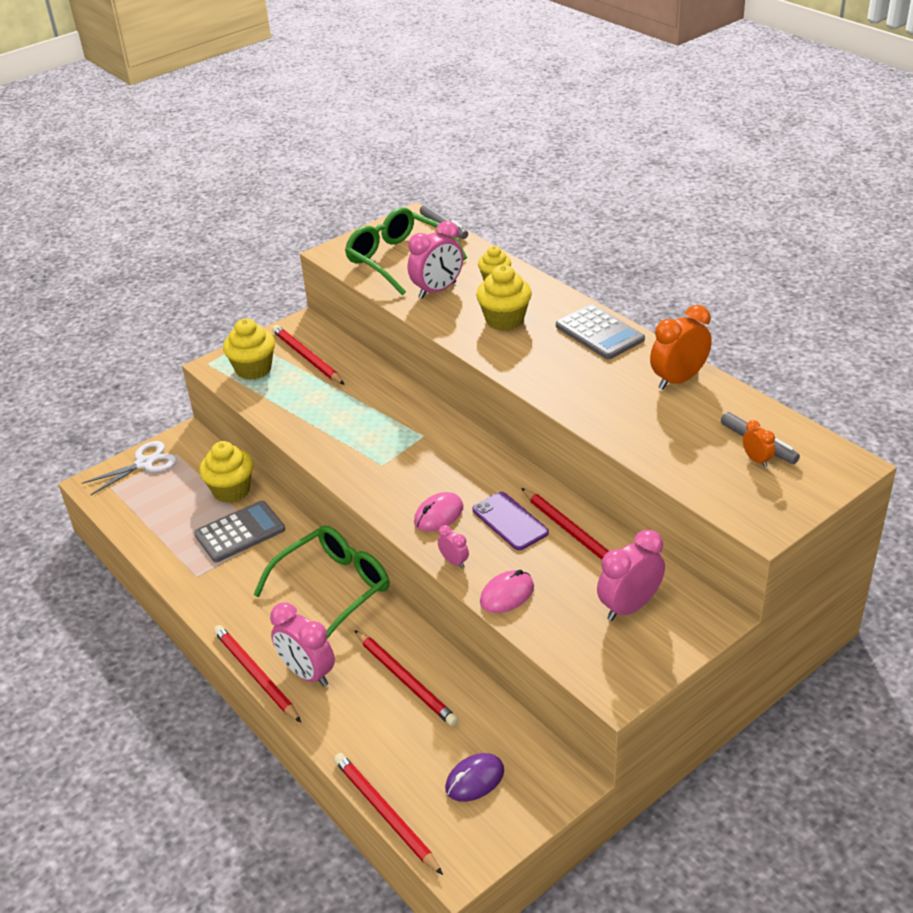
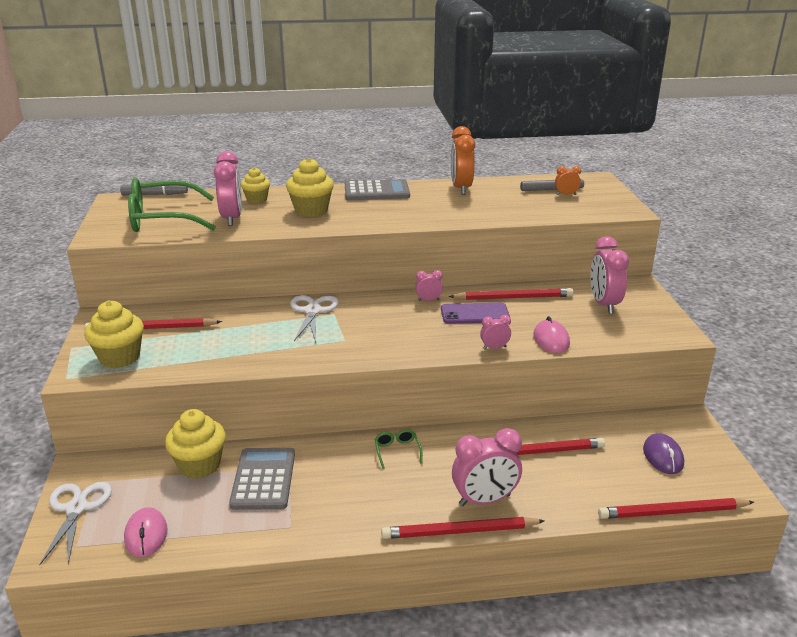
camera: 60 degrees left, 10 degrees down
(334, 588) = (397, 451): green glasses -> green glasses, size x0.40
(415, 421) = (312, 311): none -> white scissors
(438, 515) = (434, 337): pink mouse -> pink mouse (146, 535)
(508, 479) = (428, 300): none -> pink clock

